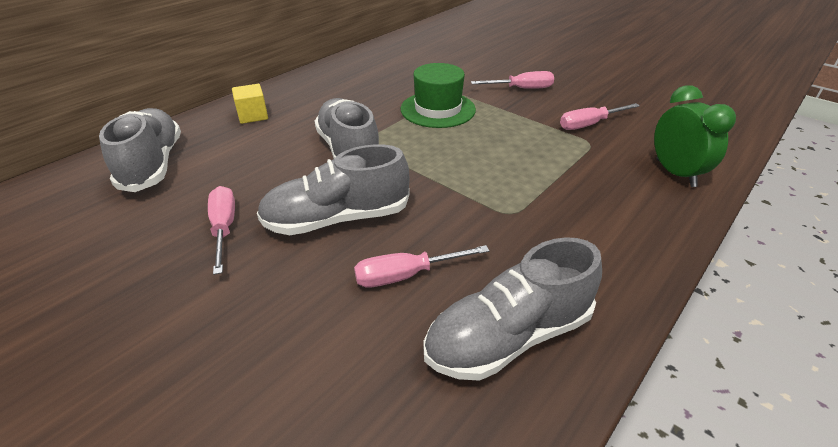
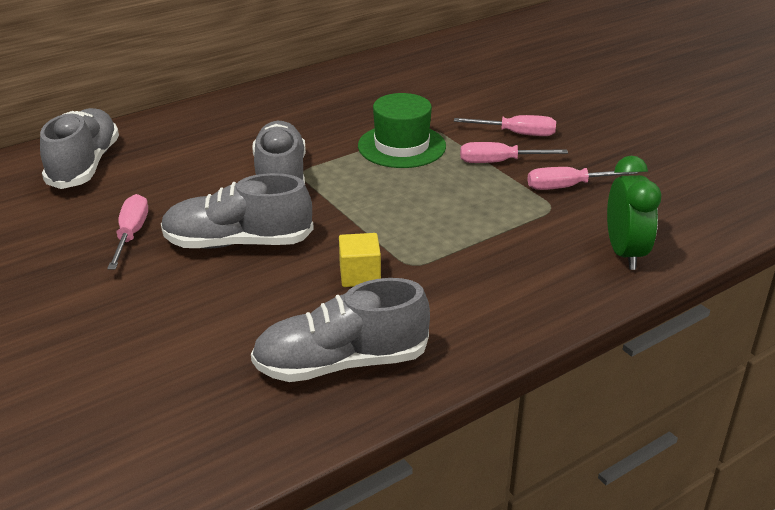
camera: 15 degrees right, 5 degrees down
(253, 116) = (198, 127): yellow cube -> yellow cube (360, 275)
(406, 275) = (277, 301): pink screwdriver -> pink screwdriver (499, 162)

